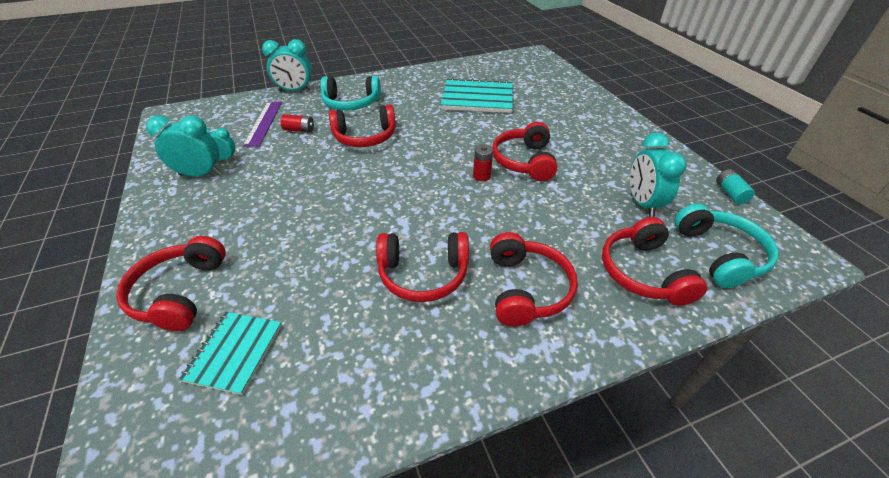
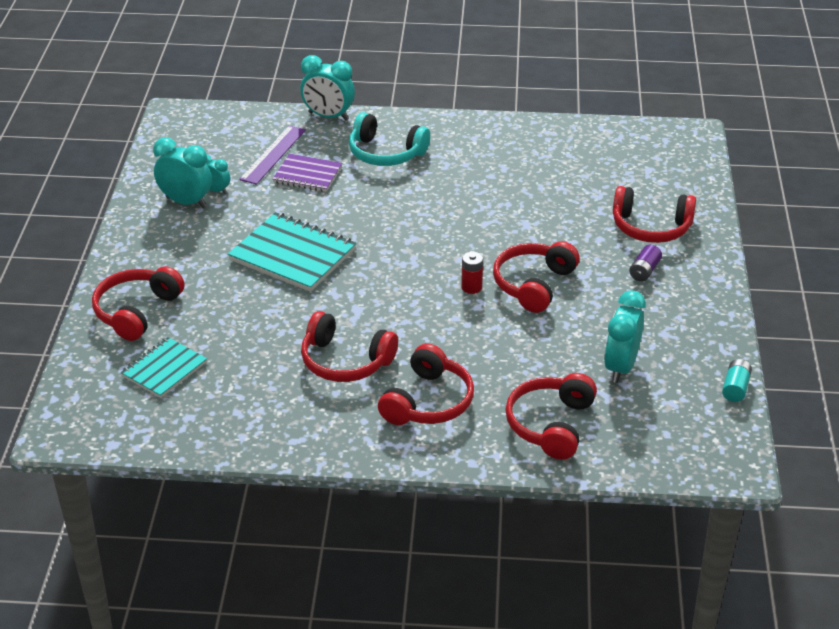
camera: 25 degrees right, 5 degrees down
(299, 130) = (307, 175): red battery -> purple notebook
(365, 137) = (375, 204): red headphones -> red headphones (651, 227)
(477, 98) = (547, 187): turquoise notebook -> turquoise notebook (293, 255)
(587, 132) = (644, 271): none -> purple battery
(719, 254) = (646, 436): turquoise headphones -> none

